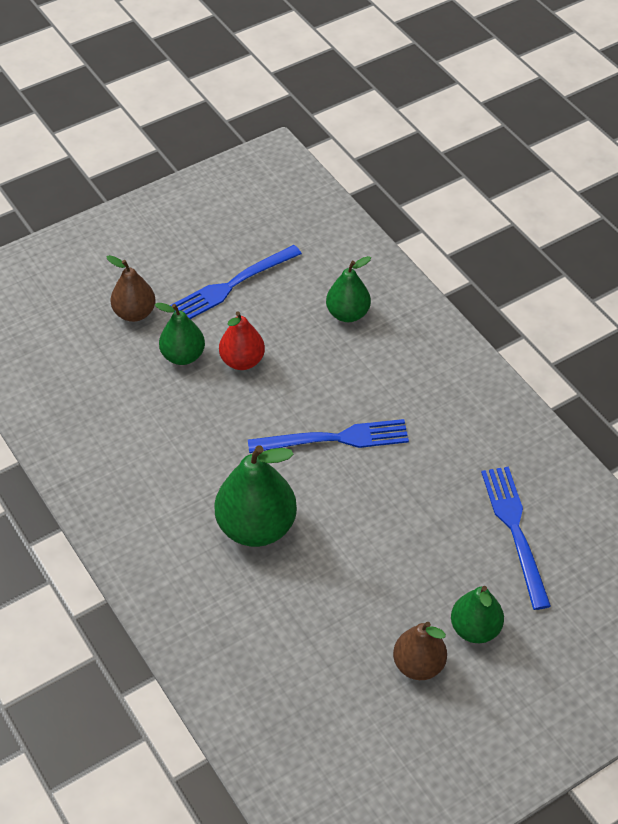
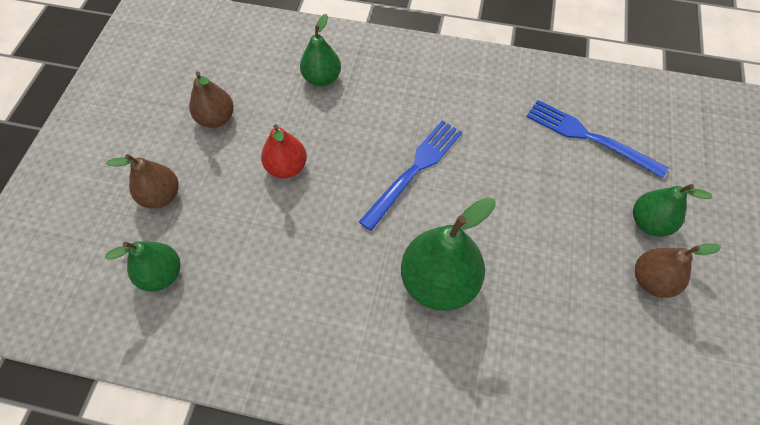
camera: 45 degrees left, 10 degrees up
(183, 356) = (237, 198): green pear -> green pear (162, 274)
(232, 285) = (216, 119): blue fork -> brown pear

